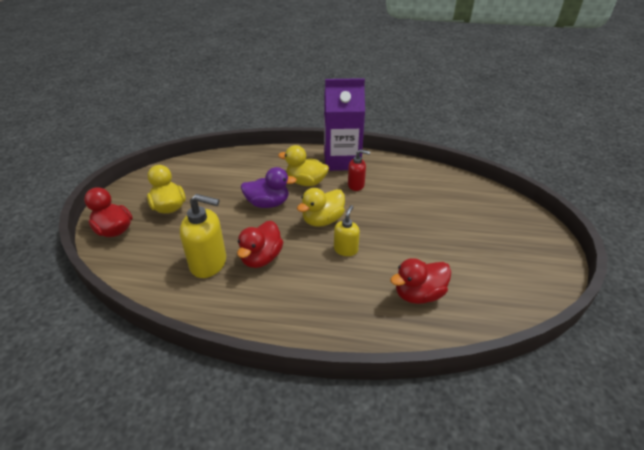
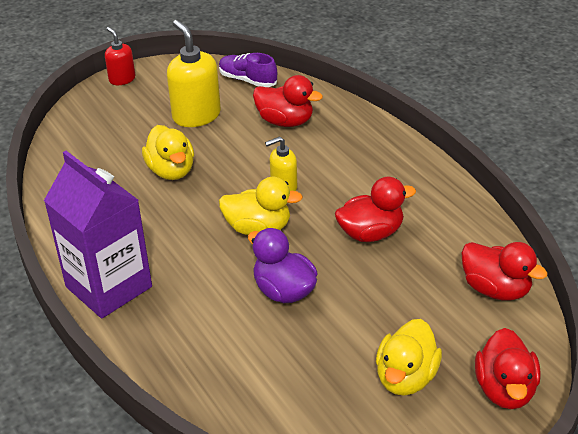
camera: 130 degrees left, 0 degrees up
(154, 275) = (496, 289): none -> red duck
(209, 263) = (428, 263): yellow soap dispenser -> yellow soap dispenser (196, 115)
(306, 182) = (200, 288): yellow duck -> yellow duck (171, 171)
(356, 185) = (157, 241): red soap dispenser -> red soap dispenser (122, 79)
(501, 309) = (248, 80): none -> purple shoe

